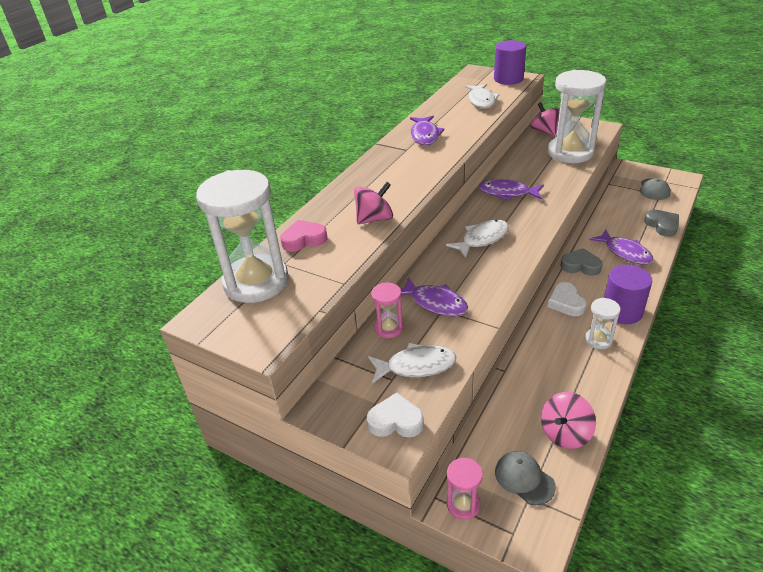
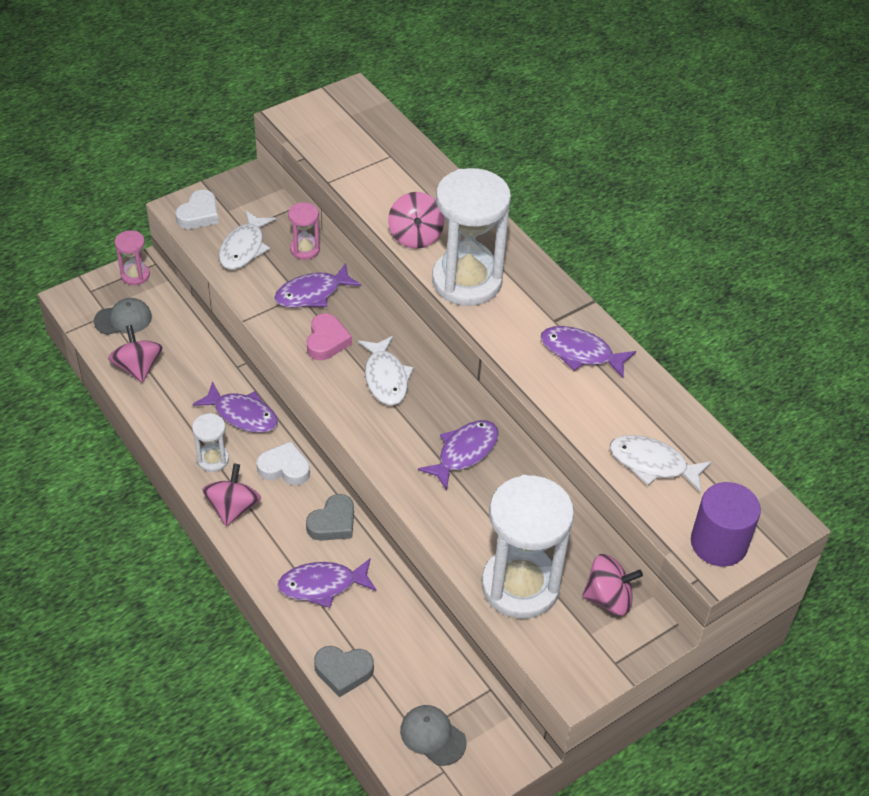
camera: 110 degrees right, 10 degrees up
(256, 282) = (376, 132): white hourglass -> white hourglass (467, 281)
(304, 239) = (419, 178): pink heart -> pink heart (326, 341)
(545, 344) = (242, 414): none -> purple fish
(622, 311) = (233, 508): purple cylinder -> pink spinning top

